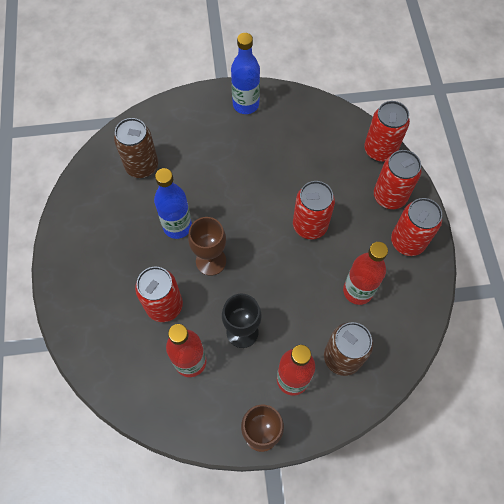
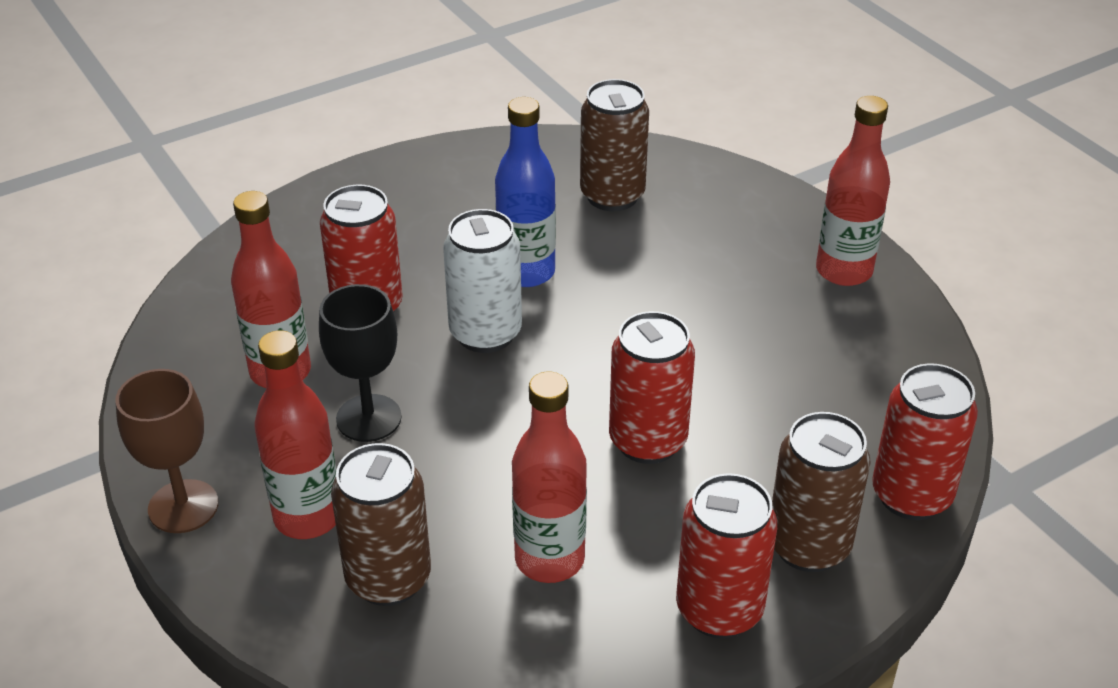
camera: 65 degrees right, 25 degrees down
(211, 261) = (485, 333): brown goblet -> white can
(246, 104) = (844, 271): blue bottle -> red bottle
(389, 196) = (808, 546): red can -> brown can

